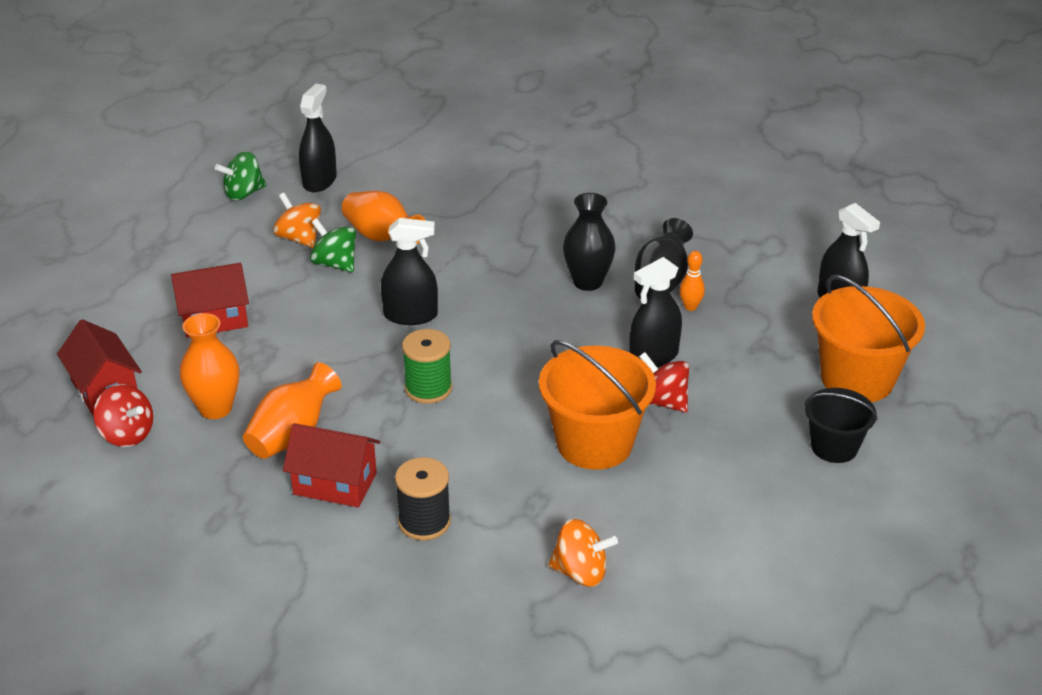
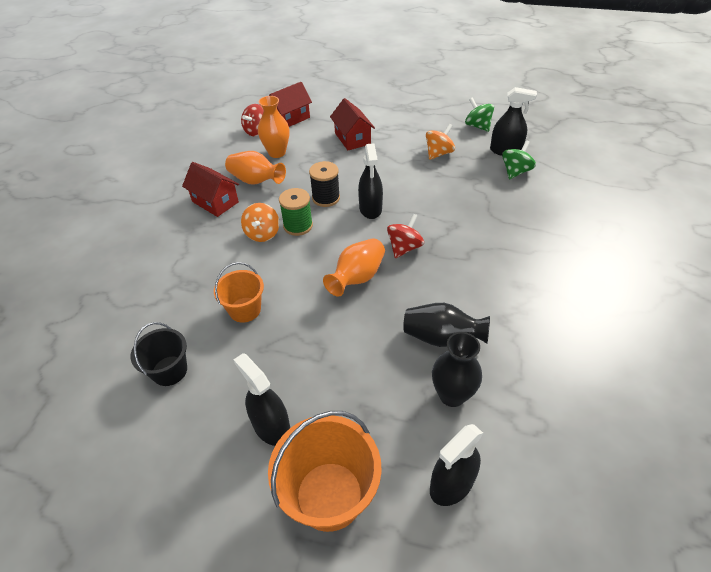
camera: 85 degrees right, 10 degrees up
(335, 264) = (416, 171): green spinning top -> green spinning top (515, 172)
(335, 484) = (215, 202): red house -> red house turned 60 degrees counterclockwise
(382, 237) = (452, 185): orange vase -> orange vase (357, 278)
(424, 522) = (180, 239): black spool -> black spool (326, 198)
(580, 572) = (126, 312): orange spinning top -> orange spinning top (262, 234)
(587, 282) = (430, 292): black vase -> black vase (452, 395)
(594, 443) = (245, 310): orange bucket -> orange bucket, size x0.61
(653, 357) = (344, 338): black spray bottle -> black spray bottle (271, 427)
(662, 401) = (290, 346): red spinning top -> red spinning top (404, 248)
(690, 307) = (413, 359): orange bowling pin -> none
(834, 447) = (235, 470): black bucket -> black bucket (169, 371)

